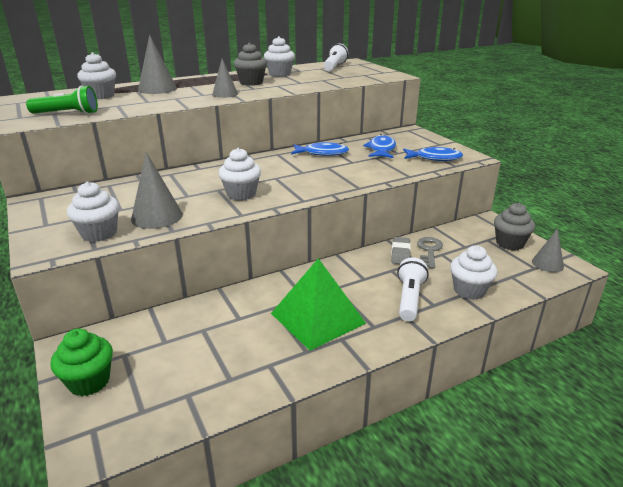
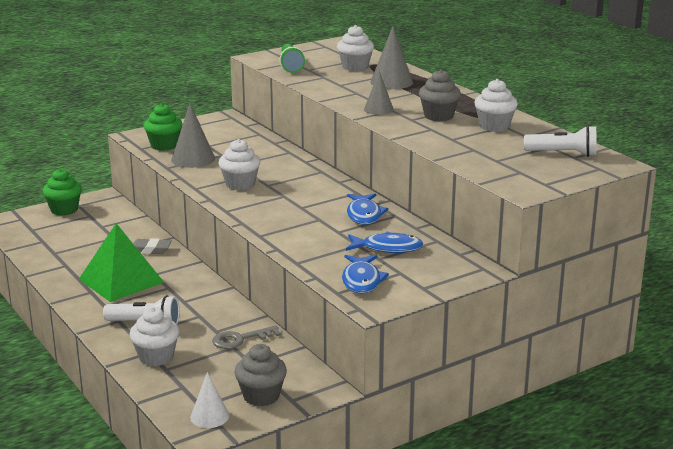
camera: 85 degrees right, 5 degrees down
(99, 233) = (164, 146): white cupcake -> green cupcake
(400, 253) = (233, 321): grey eraser -> grey eraser (150, 250)
(429, 251) = (240, 339): grey key -> grey key turned 150 degrees clockwise
(547, 264) = (209, 416): grey cone -> white cone

